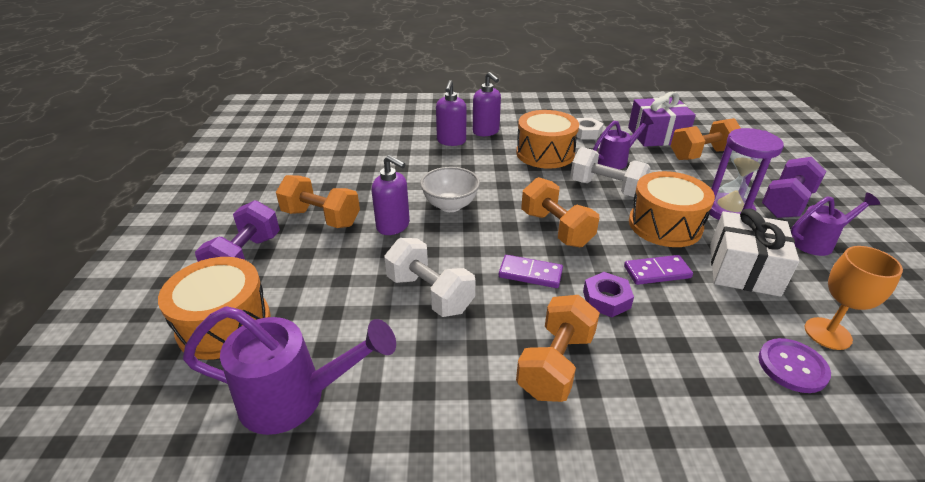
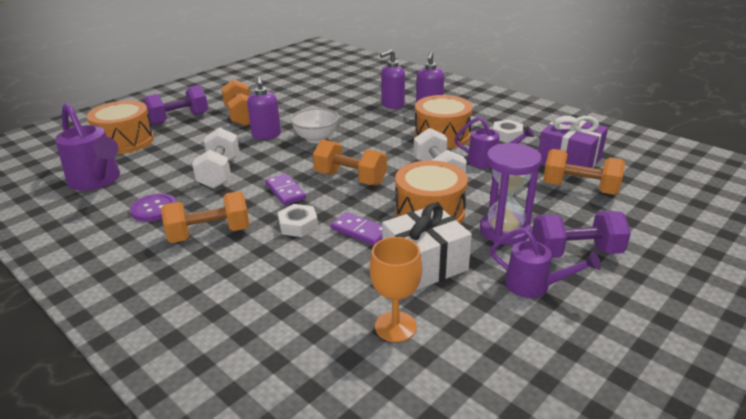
camera: 45 degrees right, 5 degrees down
(556, 229) = (350, 178): orange dumbbell -> orange dumbbell turned 75 degrees counterclockwise
(606, 299) = (298, 225): purple nut -> white nut
(792, 366) = (327, 321): purple button -> purple button (154, 209)

